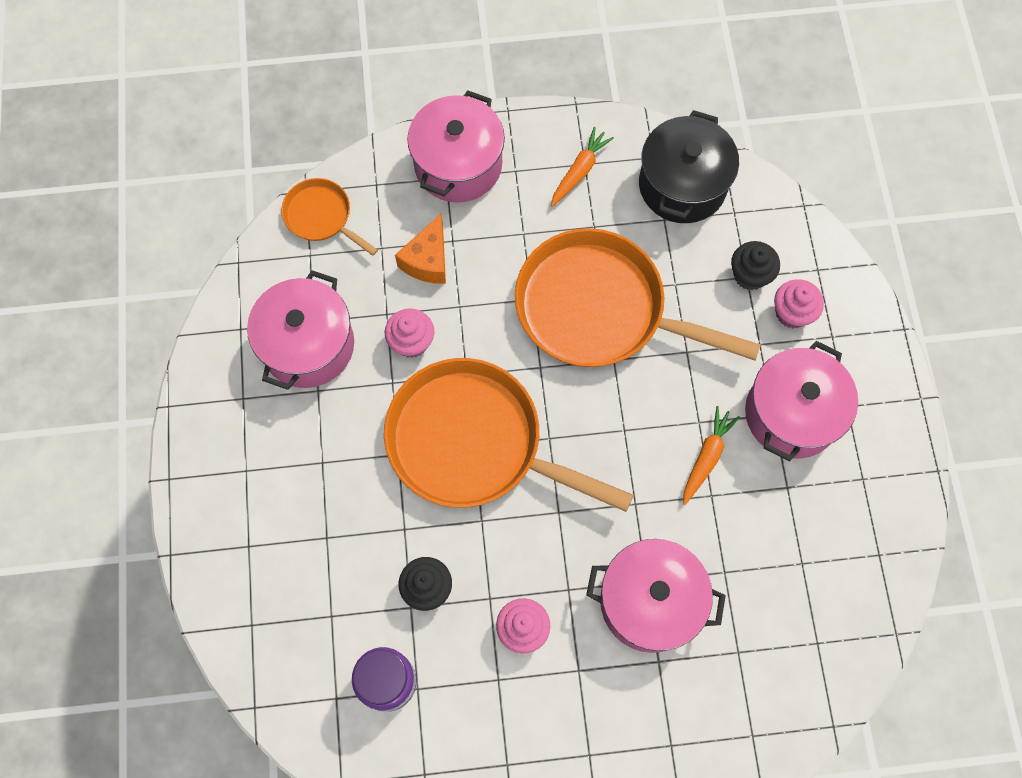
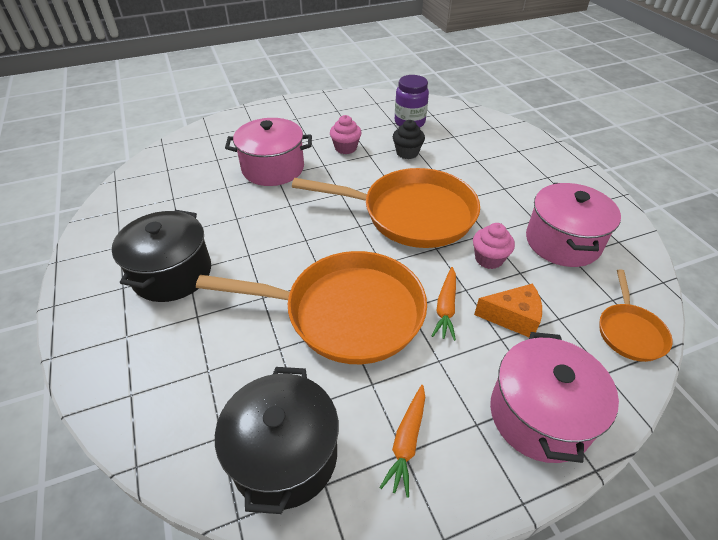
camera: 165 degrees right, 25 degrees down
(321, 217) = (629, 331): orange pan -> orange pan turned 75 degrees clockwise
(428, 260) = (512, 317): orange cheese -> orange cheese turned 90 degrees clockwise
(706, 457) = (241, 236): orange carrot -> orange carrot (446, 307)
(750, 275) = (204, 373): black cupcake -> none
(791, 414) = (172, 273): pink pot -> black pot
(792, 313) = (163, 347): pink cupcake -> none

